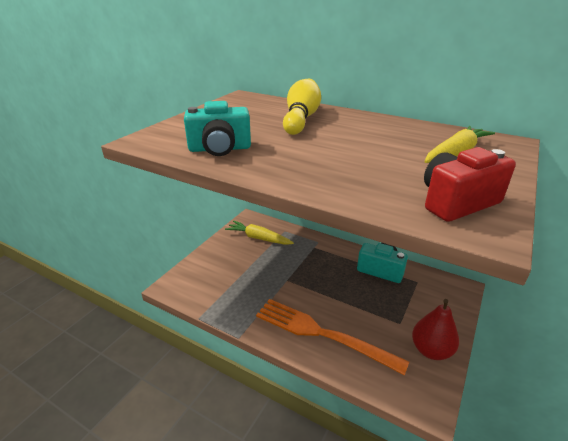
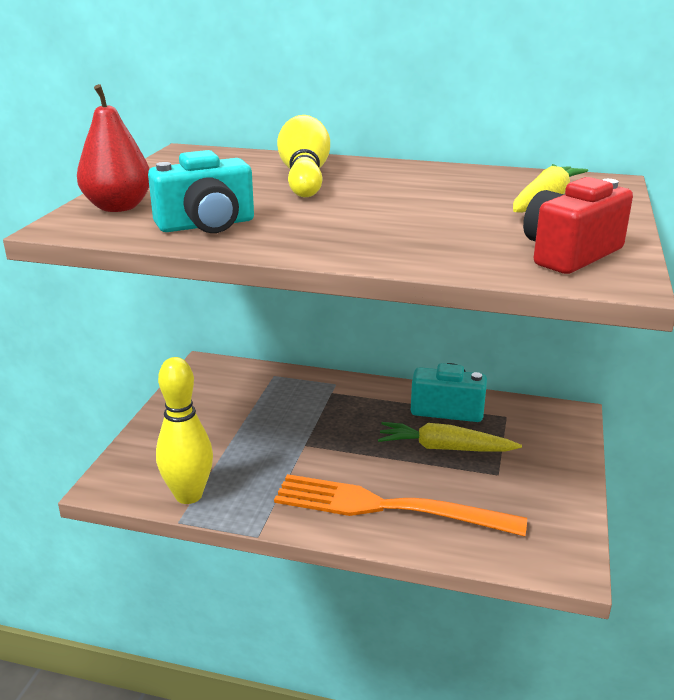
camera: 15 degrees left, 5 degrees down
(210, 302) = (188, 495): none -> yellow bowling pin
(259, 238) = (234, 392): yellow carrot -> yellow carrot (445, 448)
(431, 350) = (552, 500): red pear -> red pear (118, 207)

